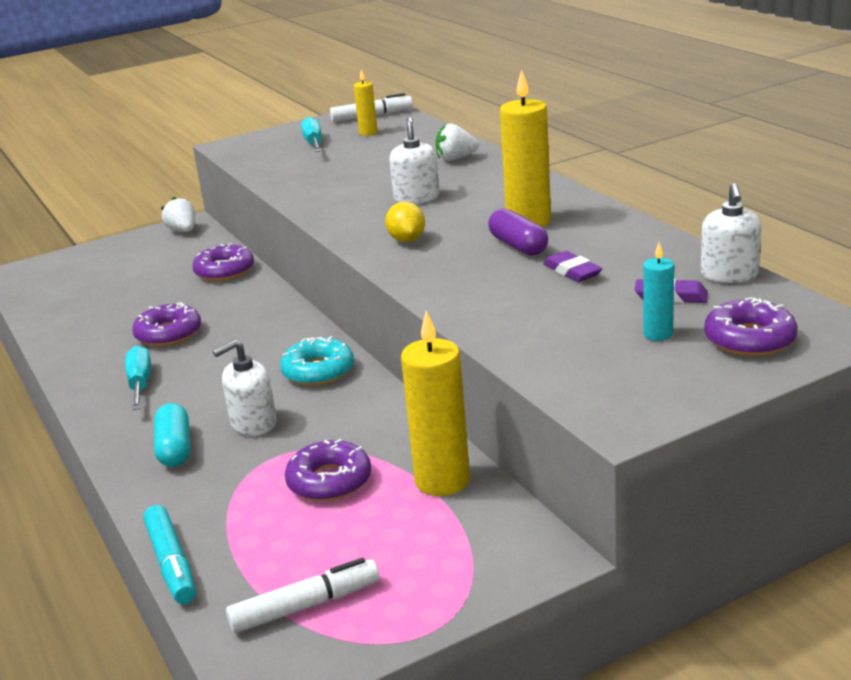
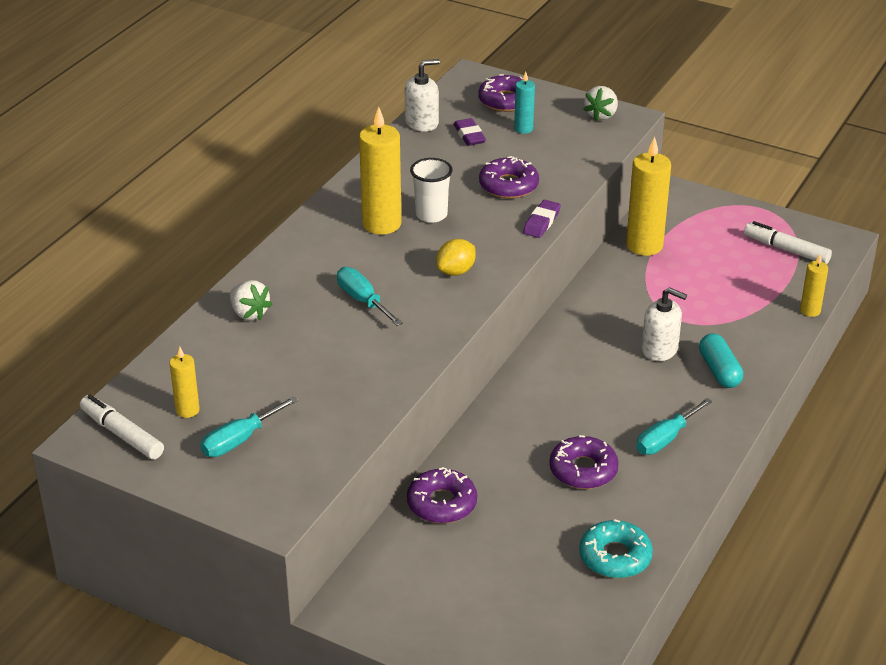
camera: 125 degrees left, 10 degrees up
(172, 563) = (810, 311): turquoise marker -> yellow candle
(175, 448) = (719, 371): turquoise capsule -> turquoise capsule turned 60 degrees counterclockwise
(183, 231) = (363, 603): white strawberry -> white strawberry (601, 115)
(318, 371) = (570, 351): turquoise donut -> turquoise donut (615, 557)
(329, 481) = (685, 287): purple donut -> purple donut (508, 185)
(416, 197) = (363, 300): white soap dispenser -> turquoise screwdriver
(518, 246) = (431, 215): purple capsule -> white cup
(572, 271) = (459, 180): purple eraser -> purple eraser (541, 222)

